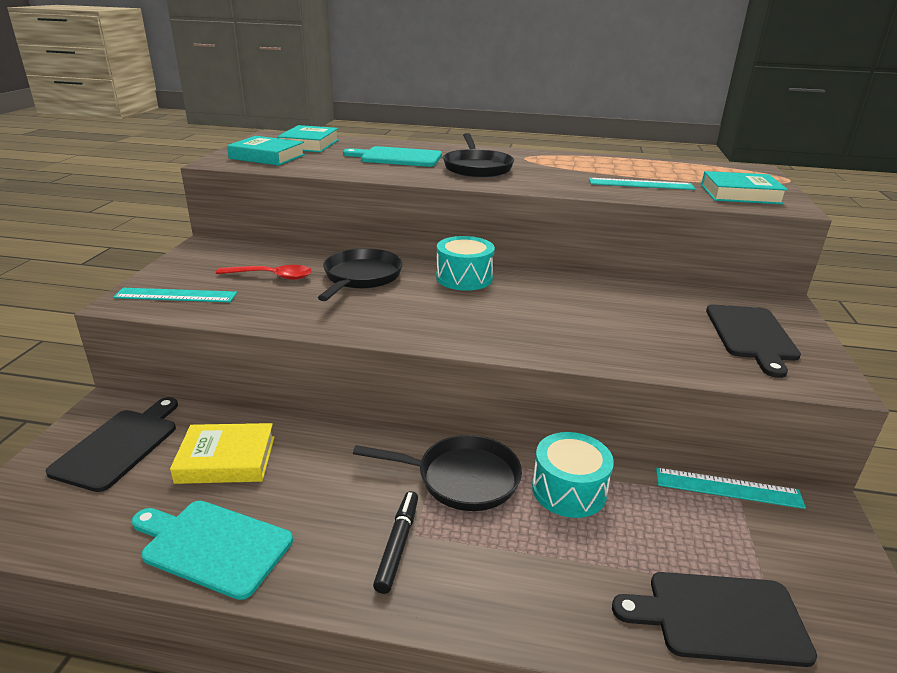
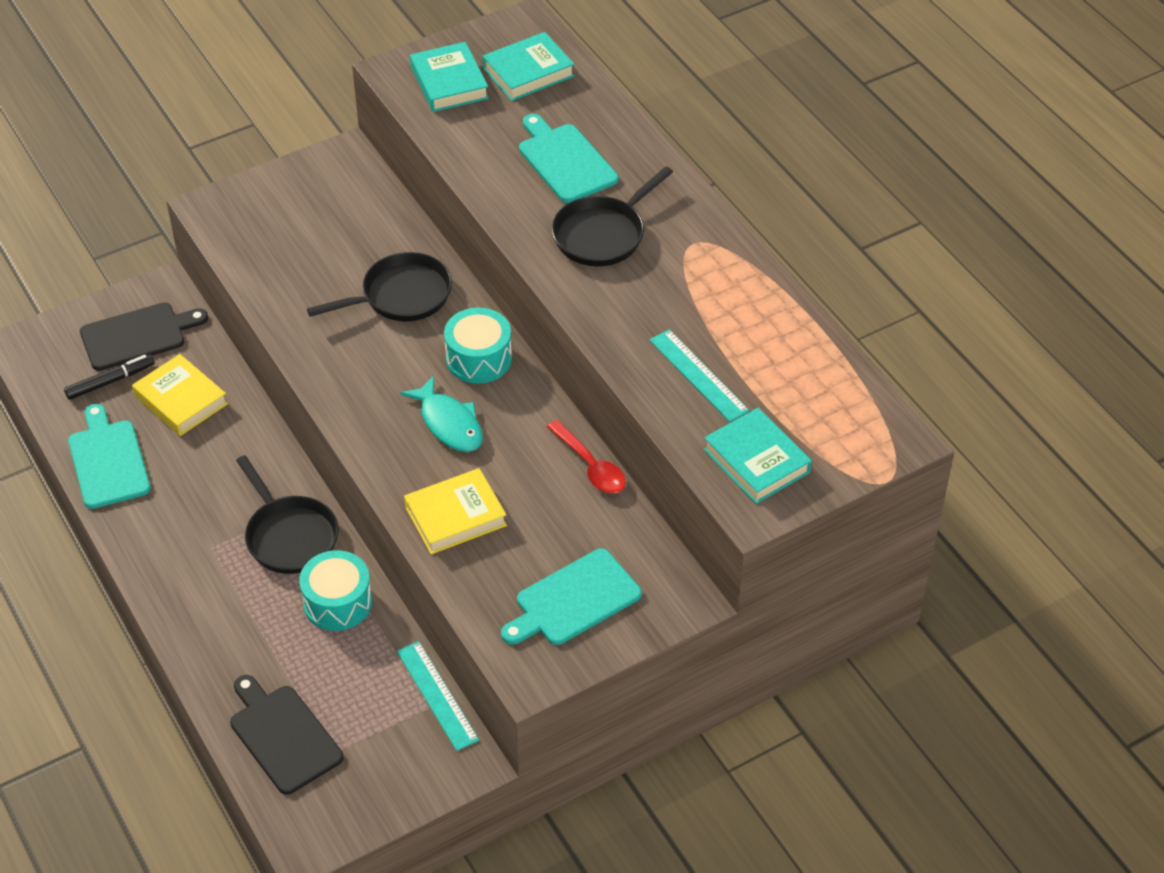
camera: 50 degrees right, 20 degrees up
(176, 295) = (247, 223): turquoise ruler -> none
(272, 276) = (339, 244): red spoon -> red spoon (590, 466)
(398, 545) = (193, 545): black marker -> black marker (110, 381)
(510, 308) = (449, 423): none -> turquoise fish
(611, 342) = (455, 516): none -> yellow book
(751, 335) = (574, 600): black cutting board -> turquoise cutting board

